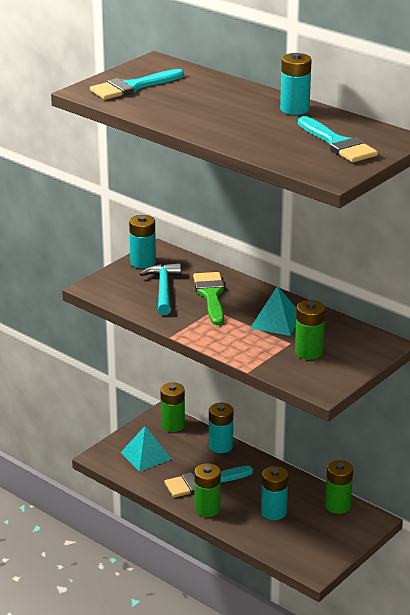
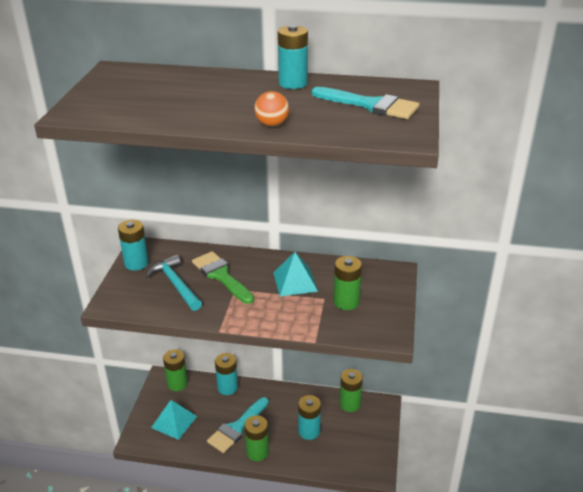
camera: 30 degrees left, 5 degrees up
(132, 87) = (117, 98): turquoise brush -> none
(232, 138) = (272, 124): none -> orange ball

